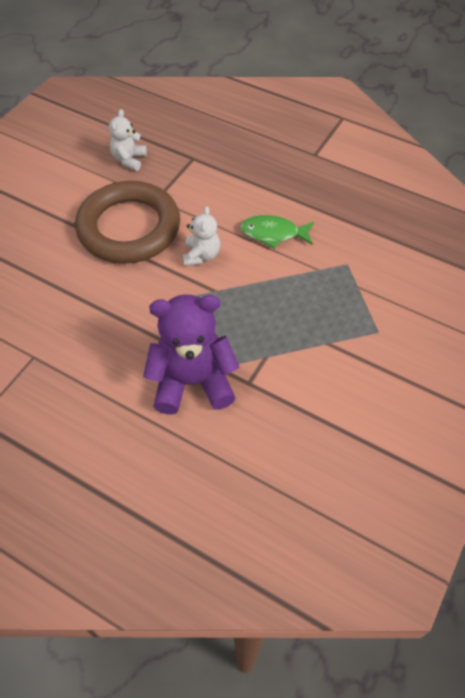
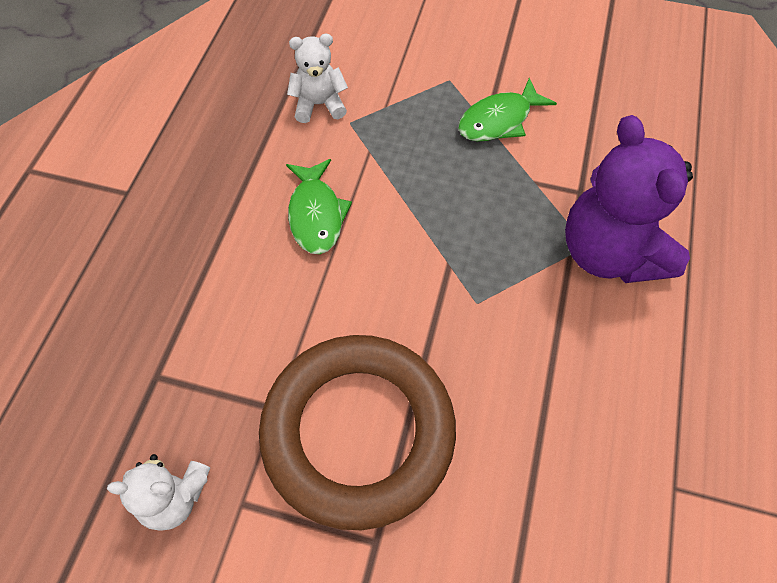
camera: 105 degrees left, 5 degrees up
(201, 255) = (387, 300): white teddy bear -> white teddy bear (319, 105)
(329, 352) = (499, 120): none -> green fish

